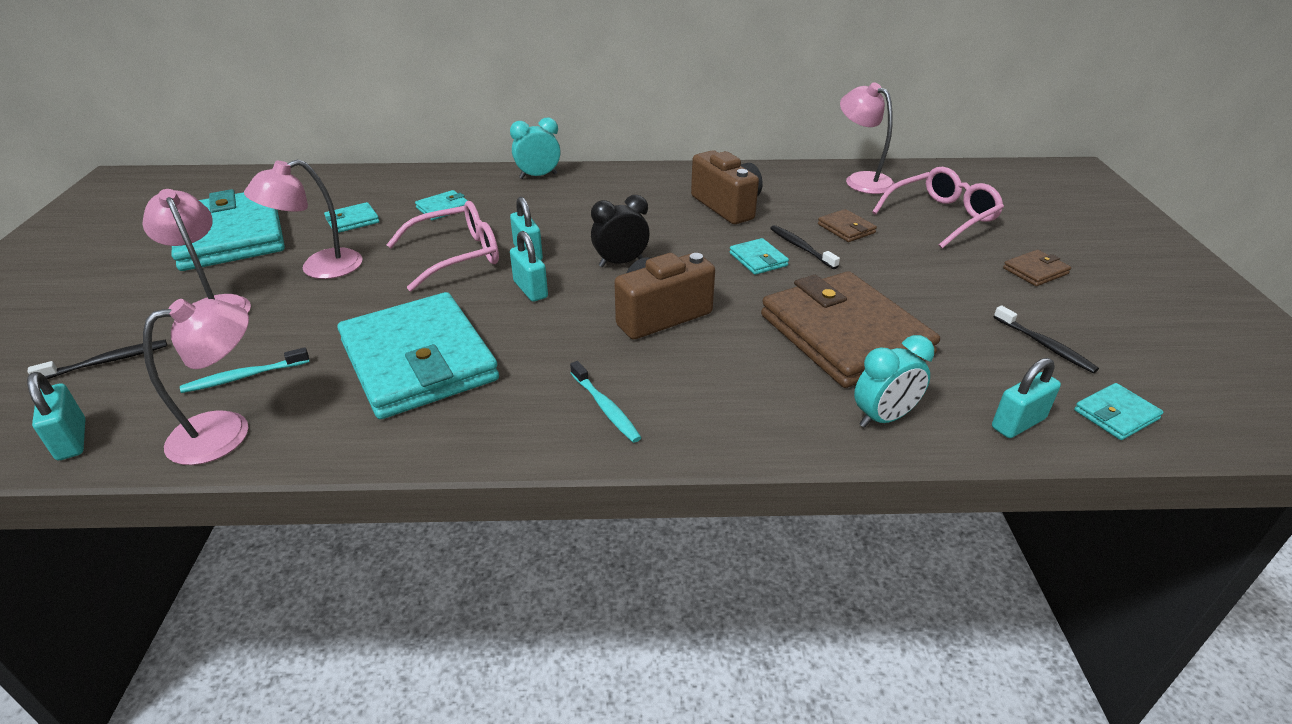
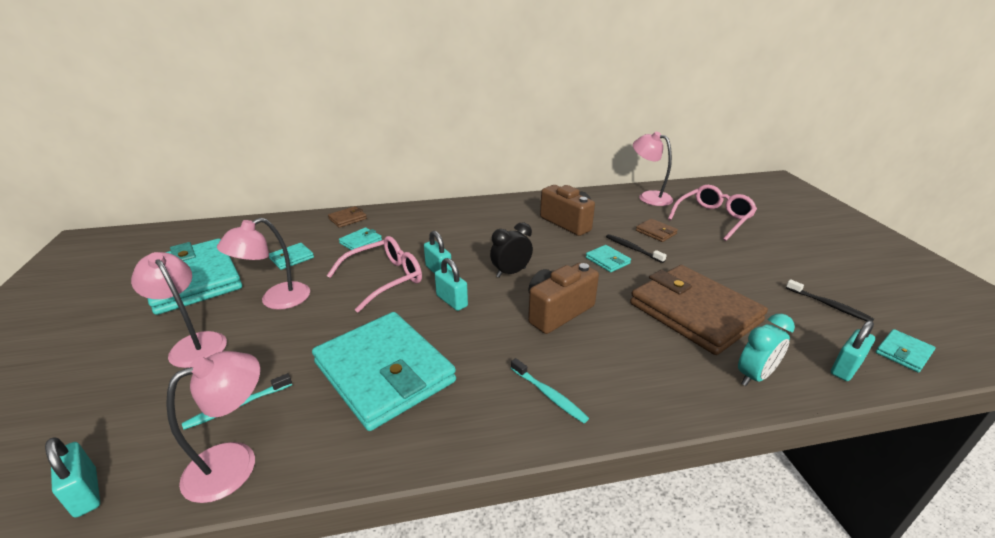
camera: 10 degrees left, 5 degrees down
(107, 362) = (105, 407): black toothbrush -> none
(538, 176) = (424, 211): turquoise clock -> none
(1035, 271) = (792, 251): brown wallet -> brown wallet (347, 219)

